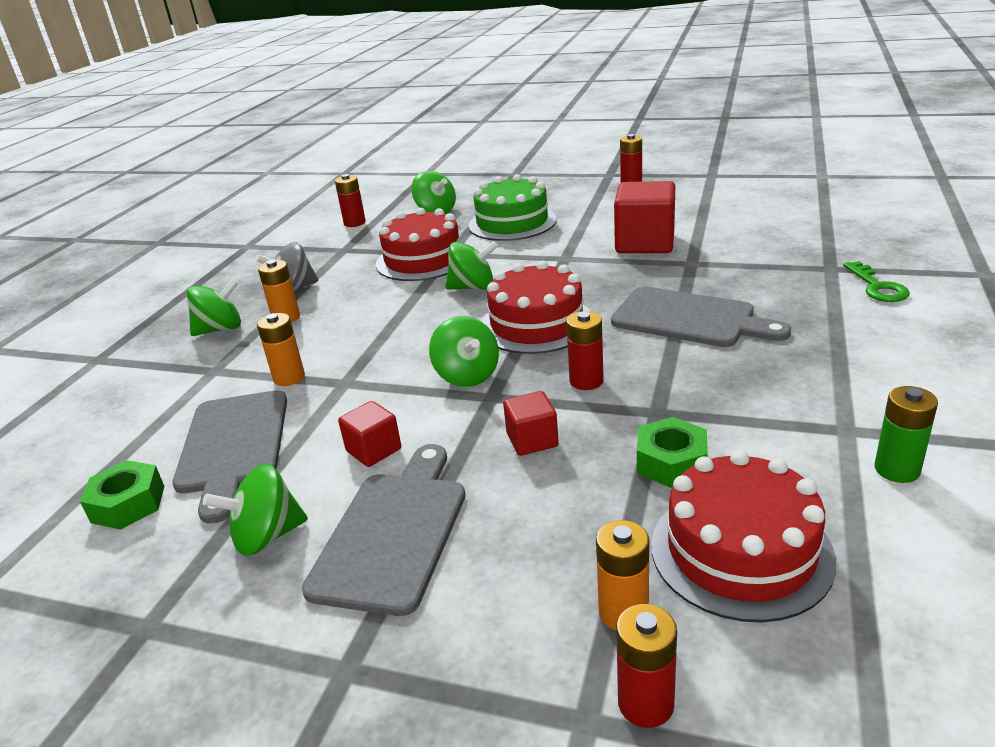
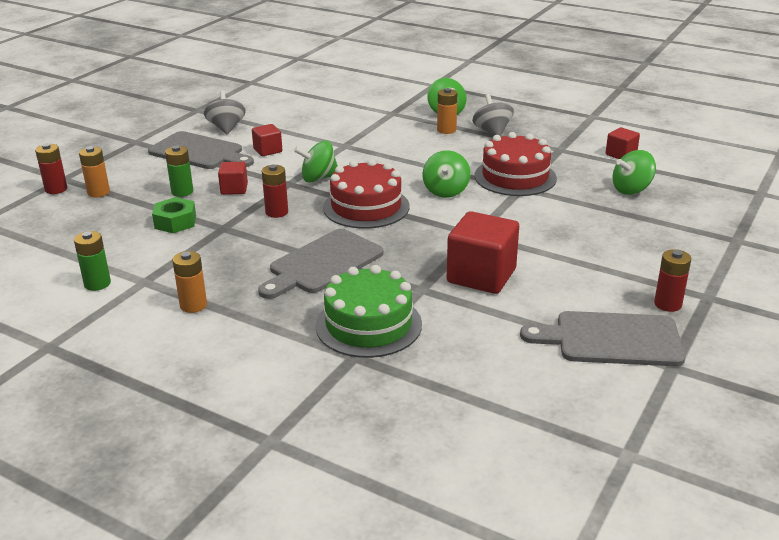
camera: 100 degrees right, 0 degrees up
(128, 504) = (280, 102): green nut -> none
(233, 446) = (306, 120): grey cutting board -> grey cutting board (611, 339)
(267, 536) = (226, 128): green spinning top -> grey spinning top
(289, 378) = (364, 131): orange battery -> orange battery (193, 305)
(354, 223) = (621, 154): red battery -> red cube
(512, 223) = (577, 221): green cake -> green cake (368, 325)
(566, 493) = (182, 192): none -> green battery
(740, 551) = (98, 224): red cake -> none
(877, 287) = (298, 366): green key -> none

